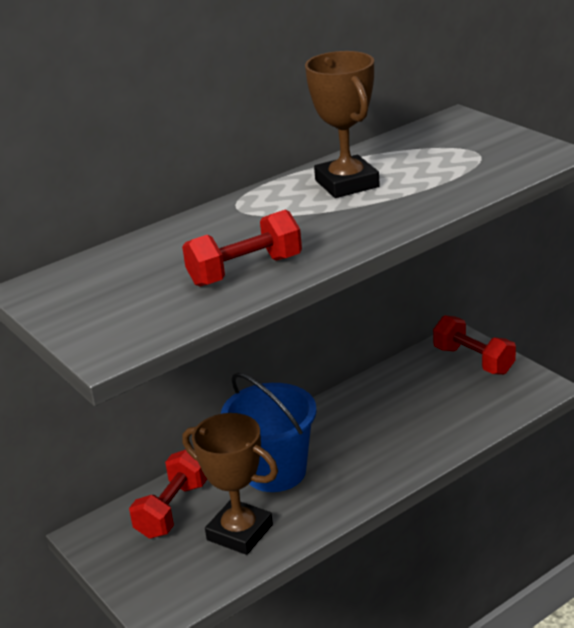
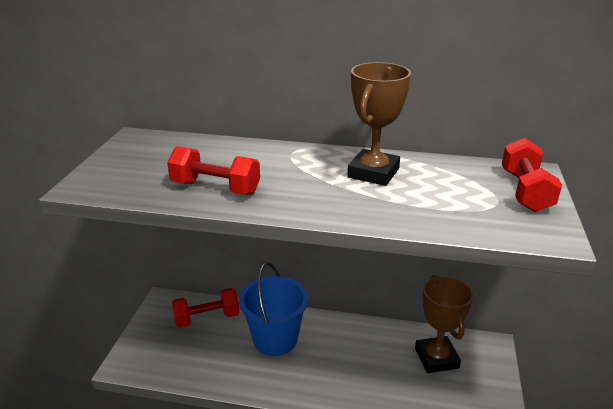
camera: 45 degrees right, 0 degrees up
(240, 532) = (211, 357): brown trophy -> brown trophy (436, 358)
(473, 360) = (481, 367): red dumbbell -> red dumbbell (525, 191)

